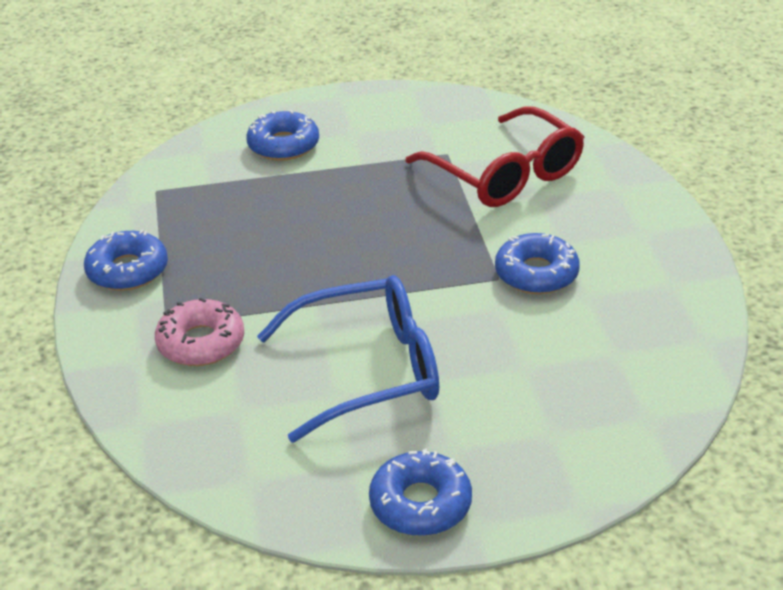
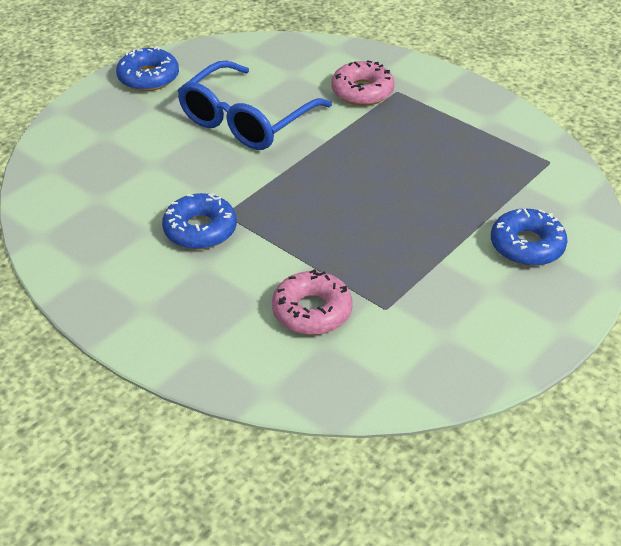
camera: 140 degrees right, 5 degrees up
(127, 270) = (470, 106): blue donut -> none
(505, 174) = (312, 311): red glasses -> pink donut

